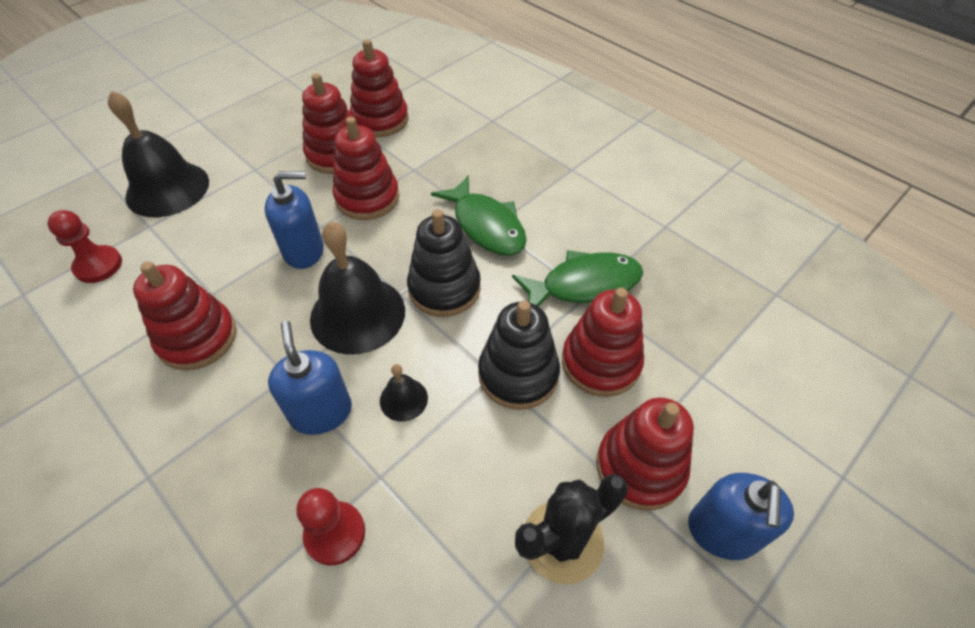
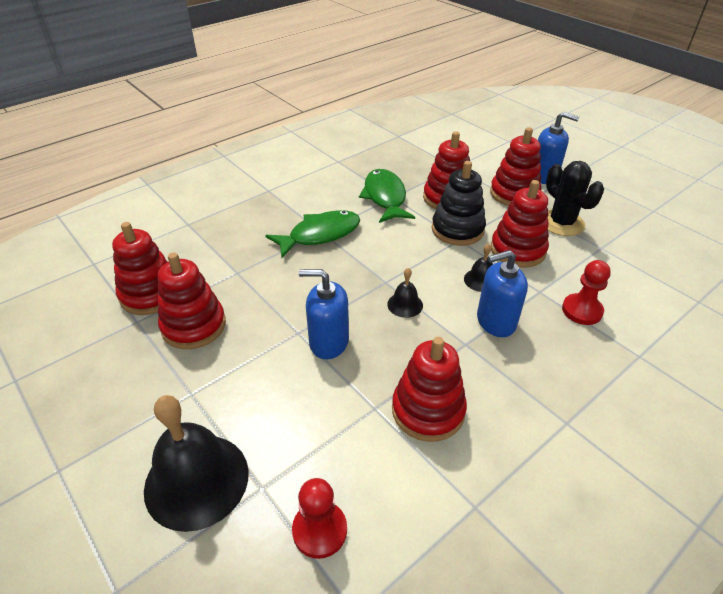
camera: 85 degrees left, 10 degrees down
(304, 251) = (328, 342): blue soap dispenser -> blue soap dispenser turned 75 degrees counterclockwise
(357, 314) = (405, 304): black bell -> black bell, size x0.46
(367, 198) = (268, 301): red stacking toy -> red stacking toy (517, 250)
(444, 288) = (382, 258): black stacking toy -> none

